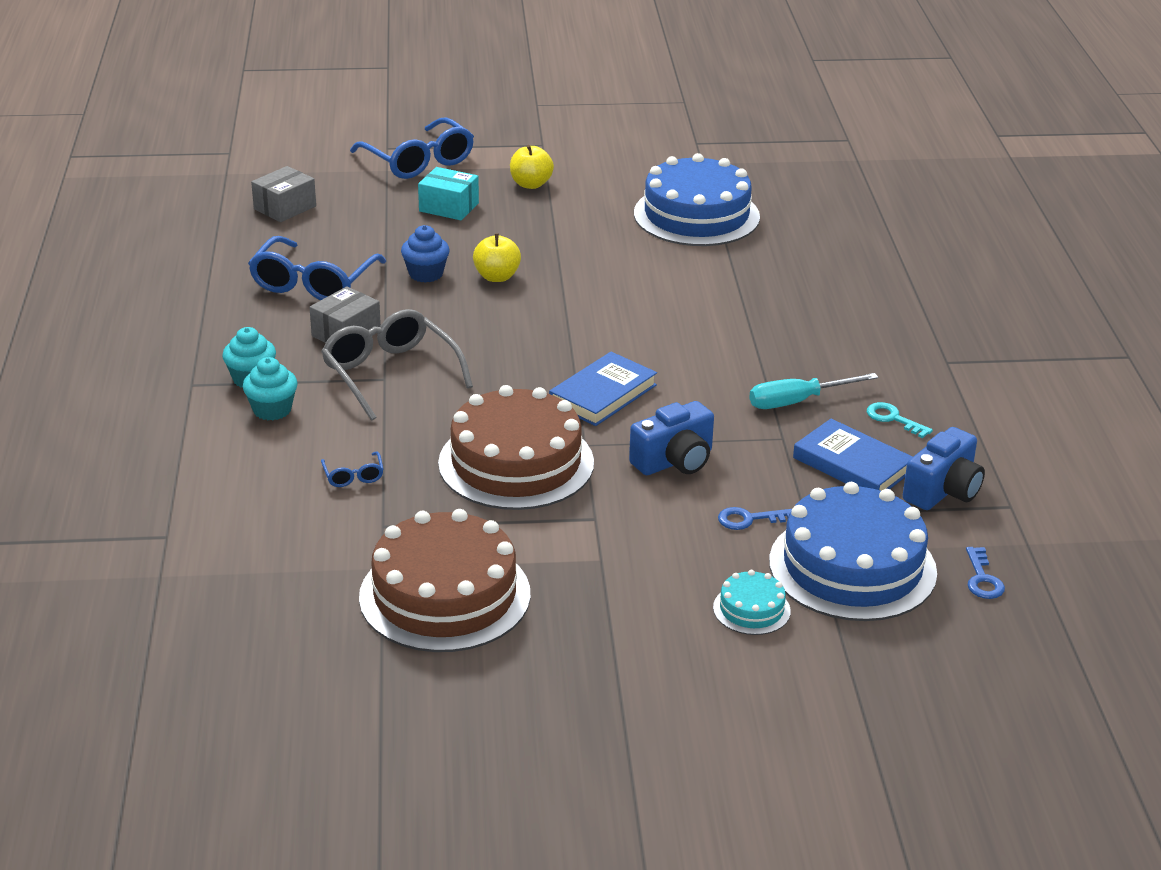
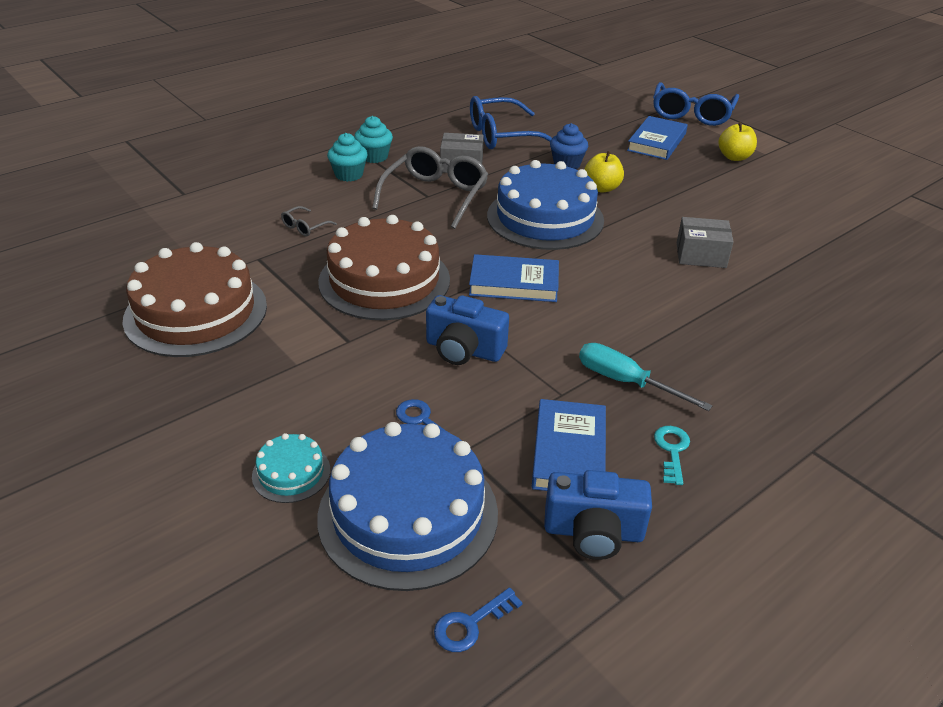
camera: 55 degrees right, 5 degrees up
(285, 208) = (570, 98): grey box -> grey box (701, 255)
(353, 476) = (305, 227): blue glasses -> grey glasses
(449, 207) = (657, 142): turquoise box -> blue book
(696, 215) = (813, 232): blue cake -> blue cake (545, 218)

